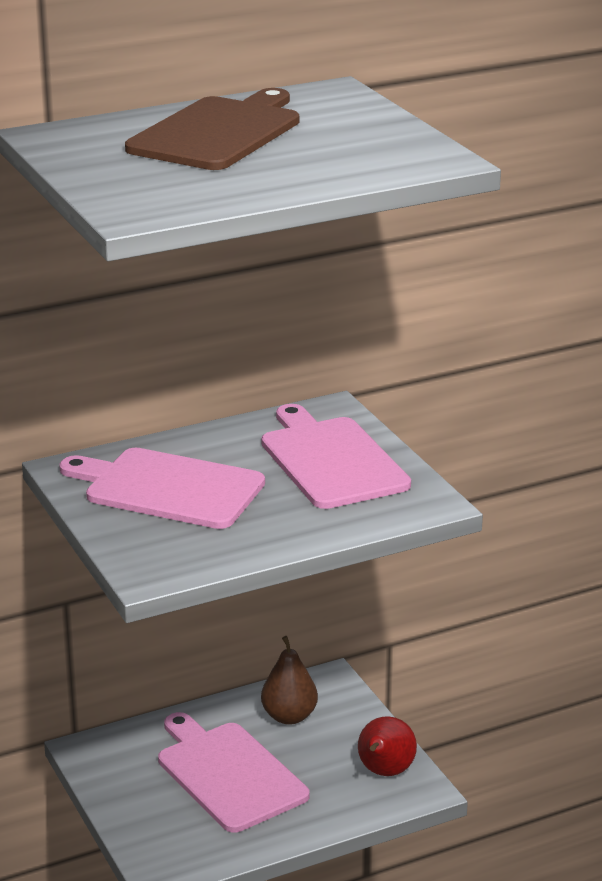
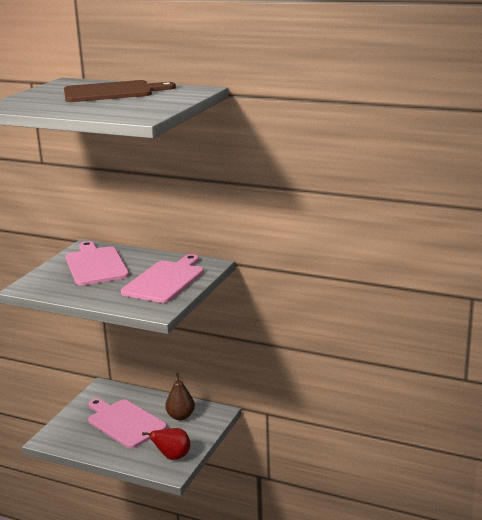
camera: 50 degrees right, 5 degrees down
(228, 774) = (124, 422): pink cutting board -> pink cutting board turned 60 degrees counterclockwise

